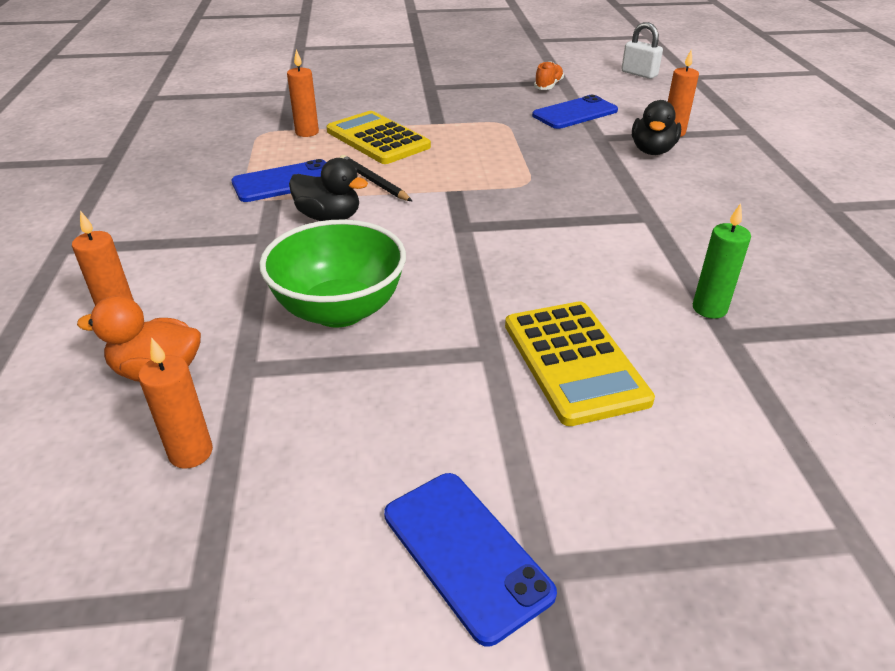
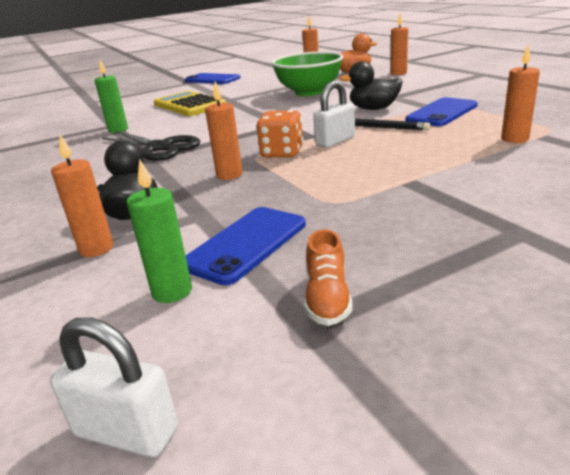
camera: 160 degrees right, 10 degrees down
(377, 139) = (438, 151): yellow calculator -> none
(438, 176) = (335, 141): none -> white padlock
(500, 177) = (282, 153): none -> orange dice
(564, 165) = (229, 175): none -> orange candle
(622, 103) = (172, 291): none -> green candle
(634, 232) = (159, 148): none -> black scissors

